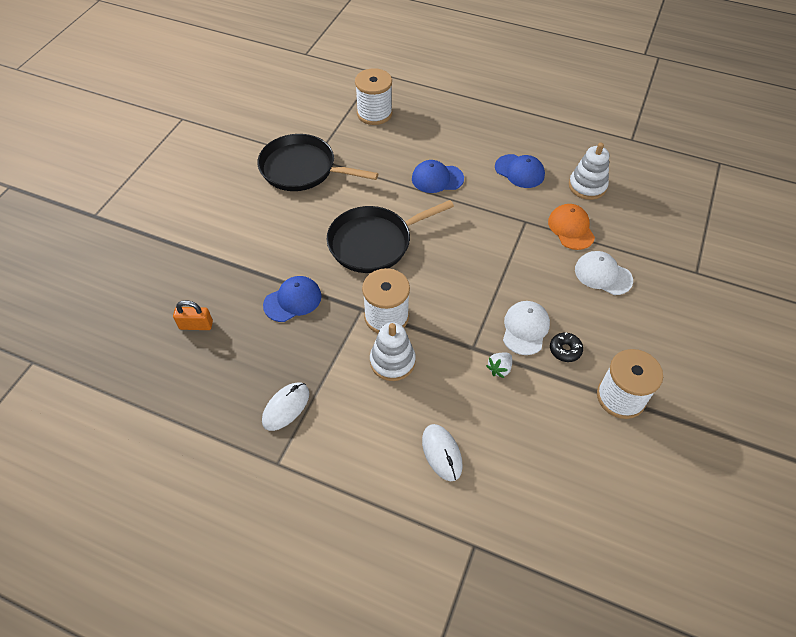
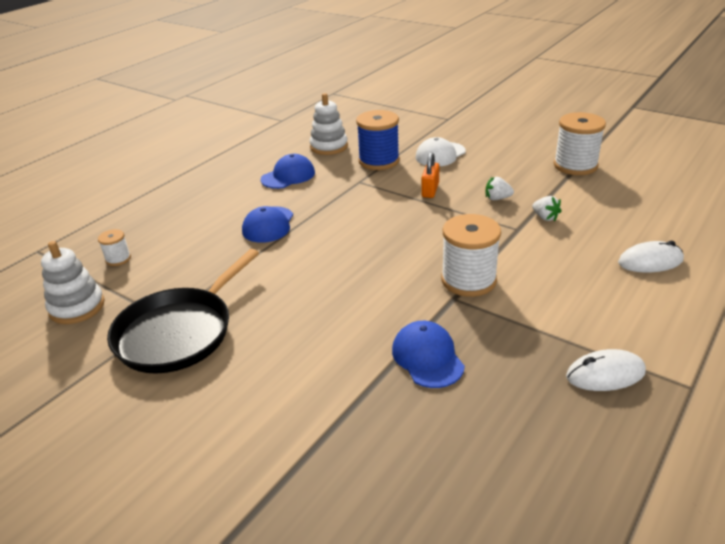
camera: 75 degrees left, 20 degrees down
(196, 325) = (455, 472): orange padlock -> orange padlock (430, 190)
(286, 407) = (605, 374): white mouse -> white mouse turned 60 degrees counterclockwise
(374, 113) = (118, 259): white spool -> white spool, size x0.50
(374, 243) = (350, 279): black pan -> none
(392, 361) = (534, 282): white stacking toy -> white stacking toy (77, 307)
(525, 329) = (497, 198): white cap -> white strawberry
(565, 350) = (524, 182): black donut -> none
(571, 228) = (379, 161): orange cap -> blue spool

